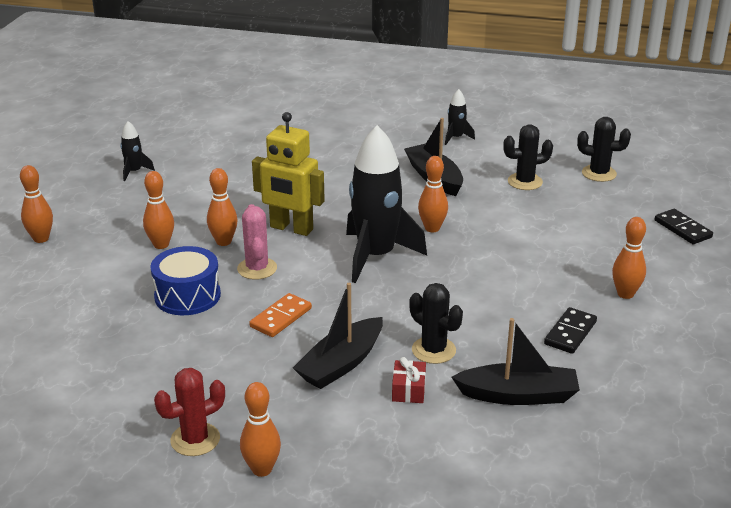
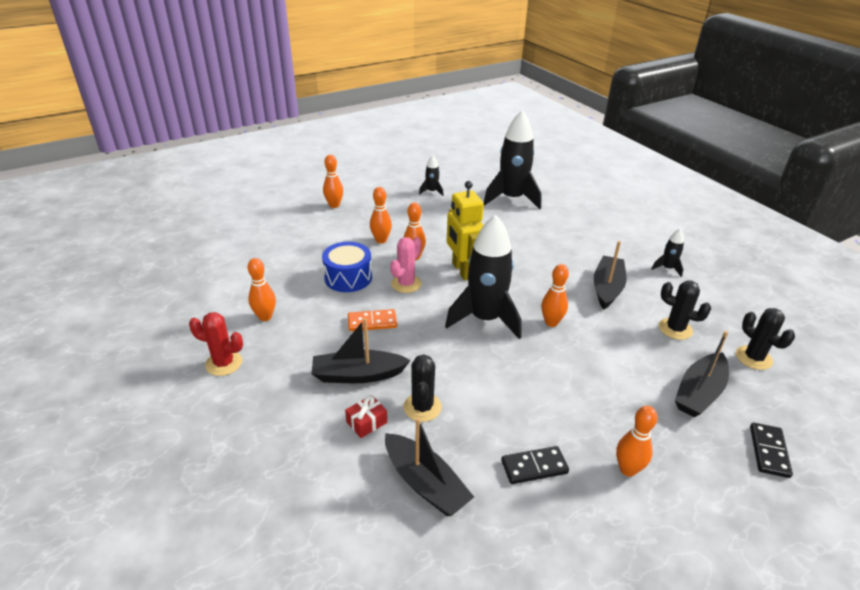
camera: 45 degrees right, 5 degrees up
(232, 140) = (512, 199): none -> black rocket
(262, 469) = (222, 407): orange bowling pin -> orange bowling pin (265, 317)
(599, 217) = (699, 393): none -> black boat

